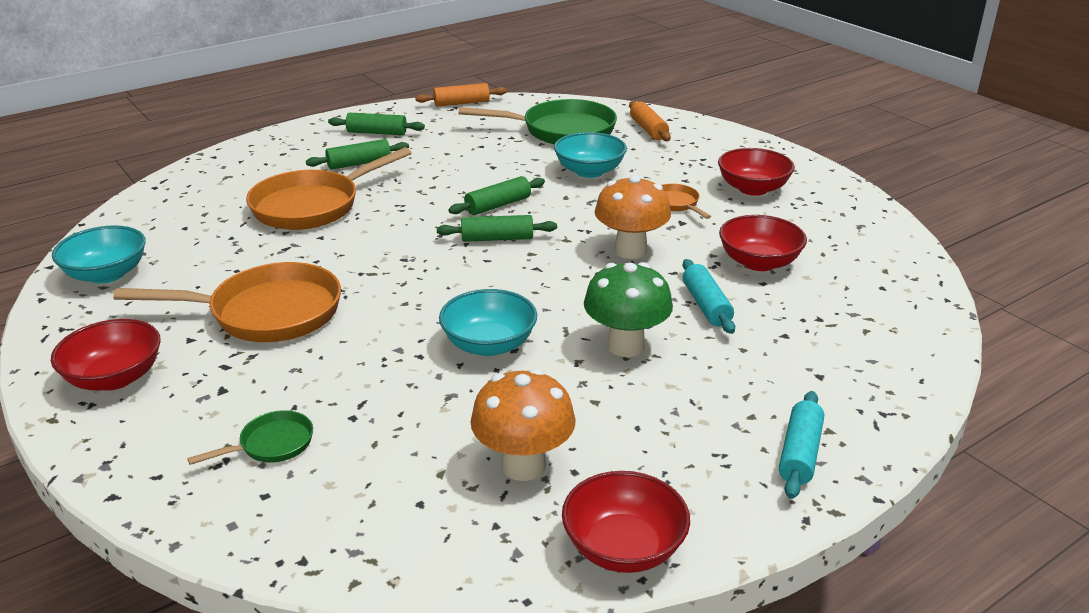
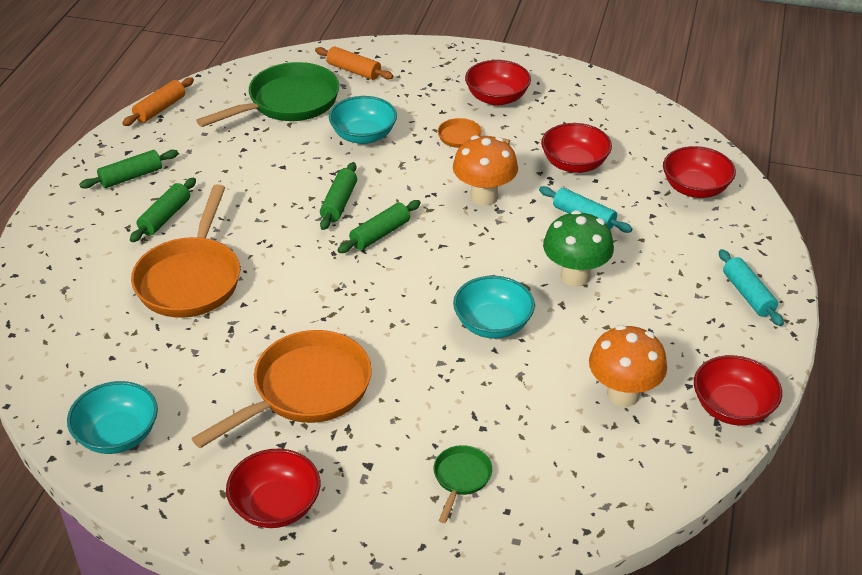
camera: 40 degrees left, 10 degrees up
(870, 334) = (695, 188): none -> red bowl

